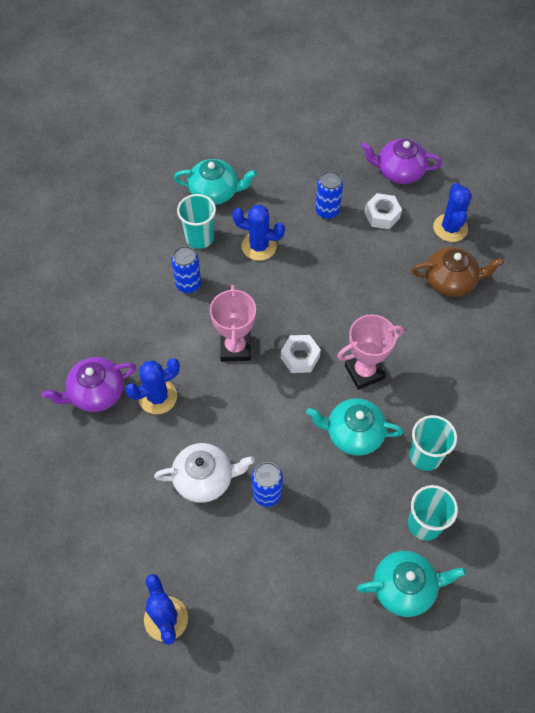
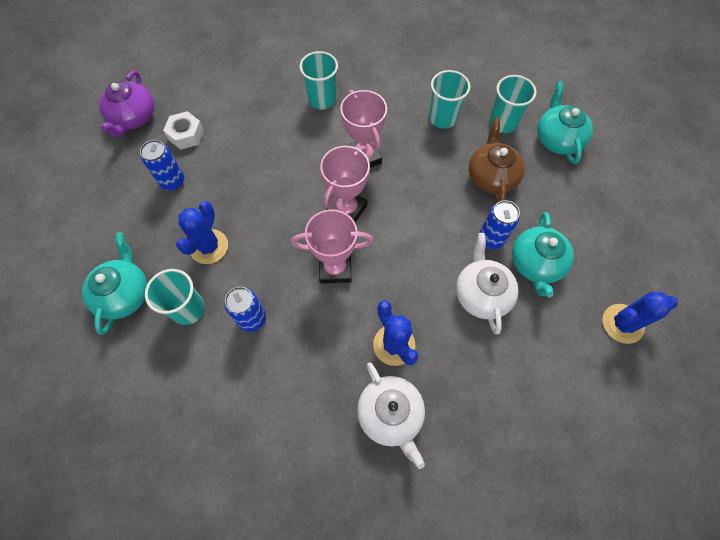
camera: 90 degrees left, 5 degrees up
(96, 393) = (390, 414): purple teapot -> white teapot
(300, 357) = (347, 209): white nut -> pink trophy
(353, 433) = (425, 168): turquoise teapot -> turquoise teapot (536, 264)
(439, 331) = (322, 99): none -> turquoise cup
(450, 228) = (210, 83): blue cactus -> none
(450, 281) = (269, 87): brown teapot -> brown teapot (491, 176)

